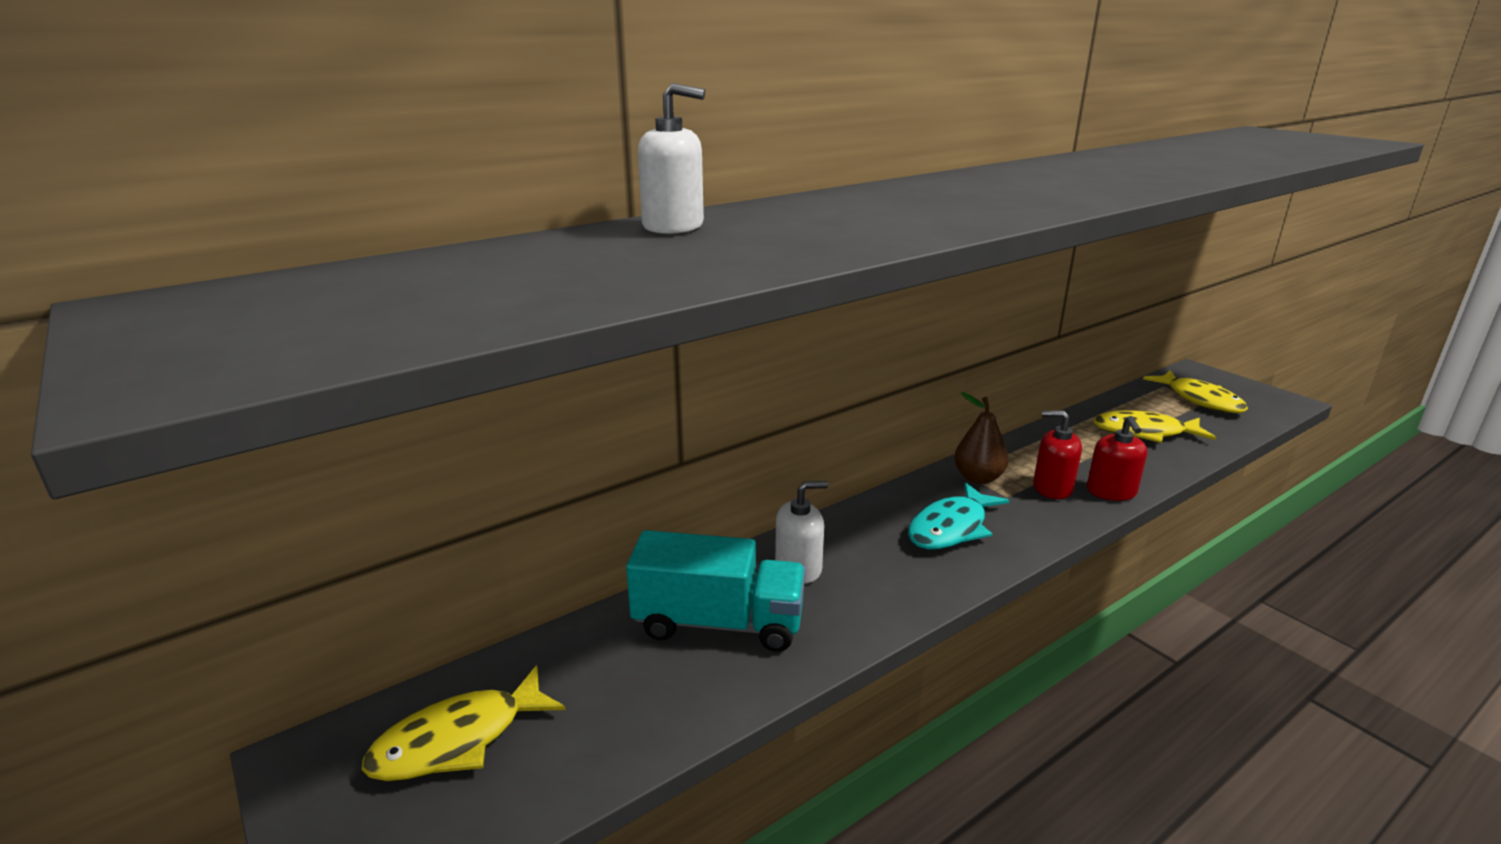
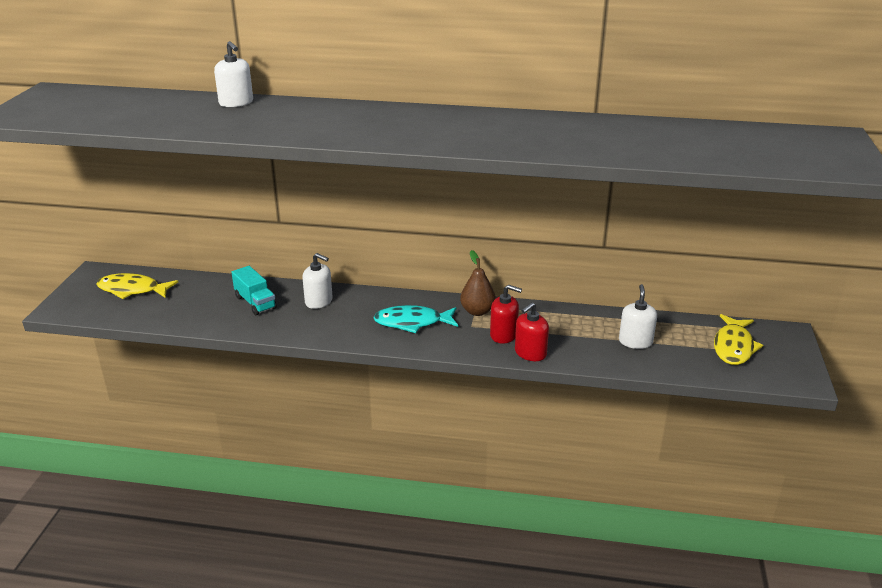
camera: 45 degrees right, 5 degrees up
(719, 623) = (255, 302): turquoise truck -> turquoise truck, size x0.64
(1052, 488) = (503, 335): red soap dispenser -> red soap dispenser turned 135 degrees clockwise
(1144, 432) = (635, 341): yellow fish -> white soap dispenser

